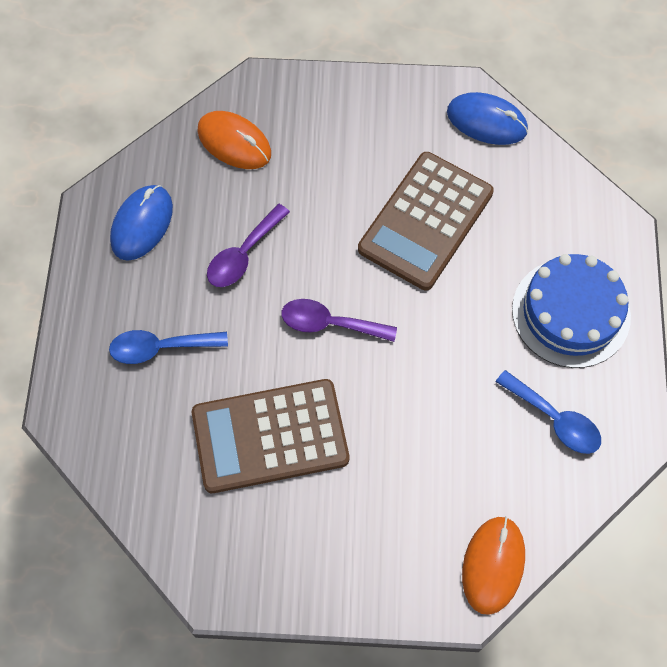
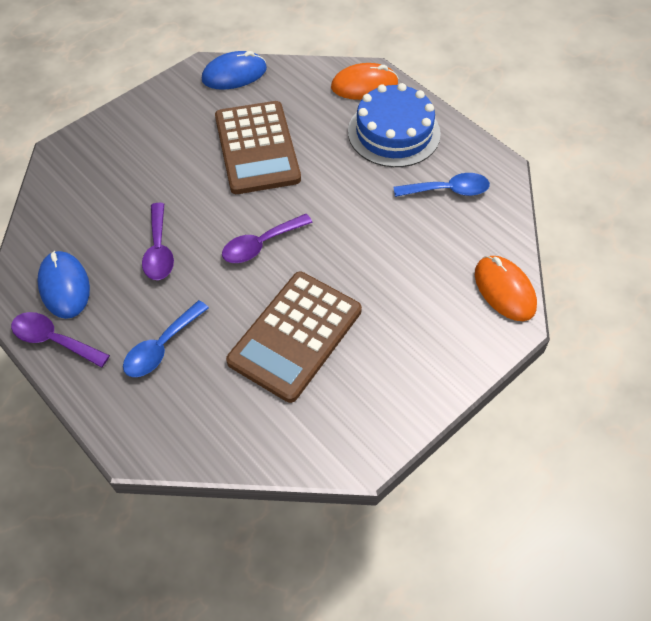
camera: 45 degrees left, 10 degrees down
(91, 267) = (53, 340): none -> purple spoon
(234, 142) = (80, 194): orange mouse -> orange mouse (364, 85)

